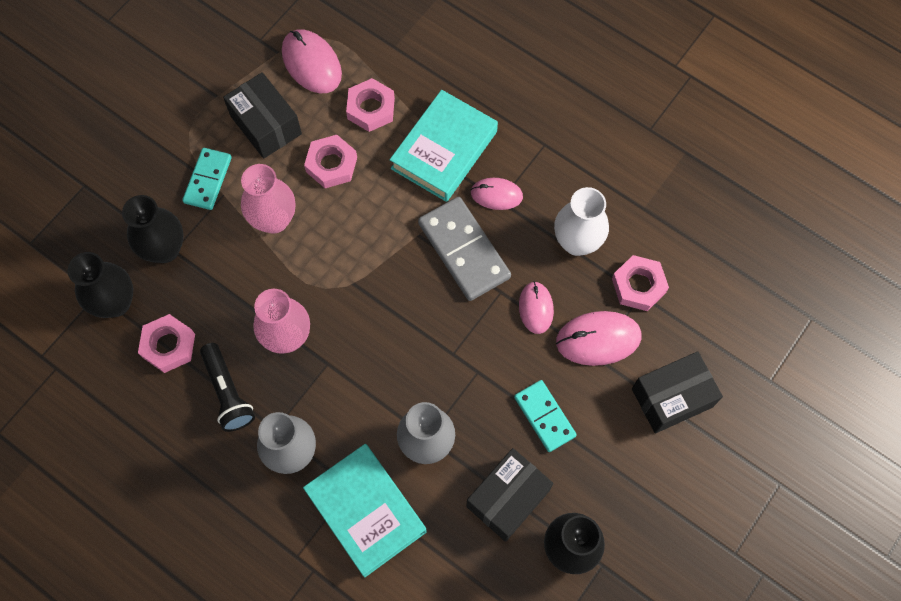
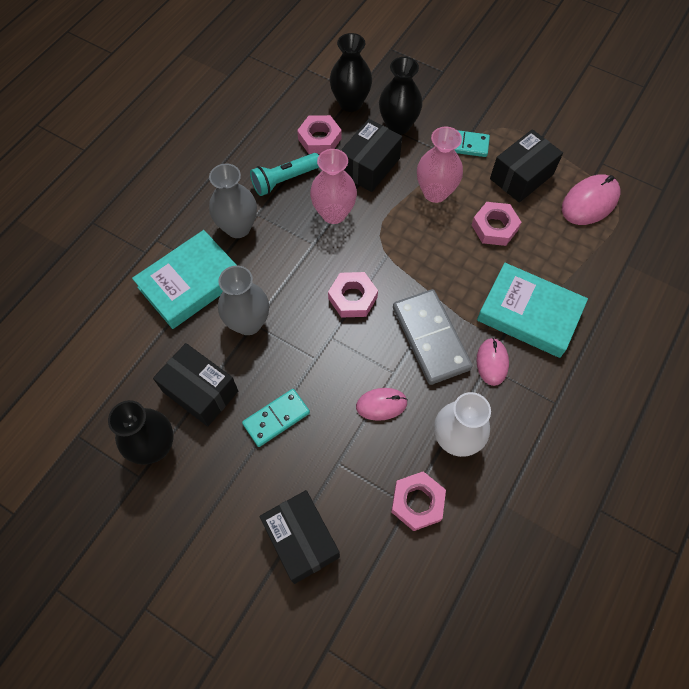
camera: 85 degrees right, 5 degrees down
(223, 289) = (369, 166): none -> black box
(228, 393) = (284, 180): black flashlight -> turquoise flashlight
(371, 108) = (557, 251): pink nut -> pink nut (352, 298)
(463, 250) = (430, 338): grey domino -> grey domino turned 75 degrees counterclockwise
(598, 339) = (356, 464): pink mouse -> none

